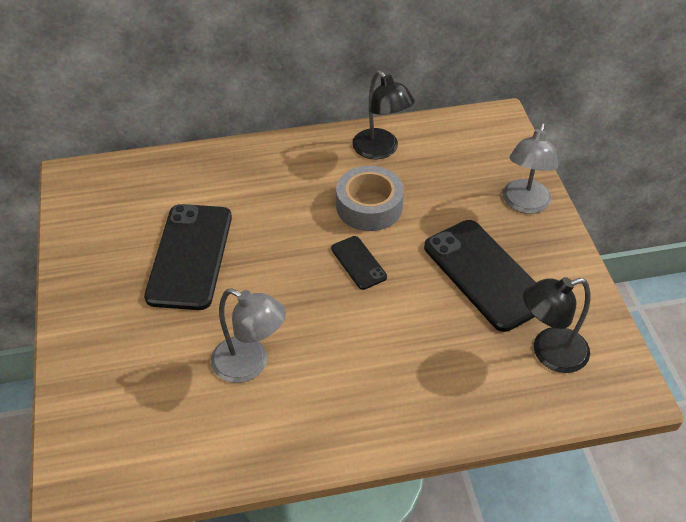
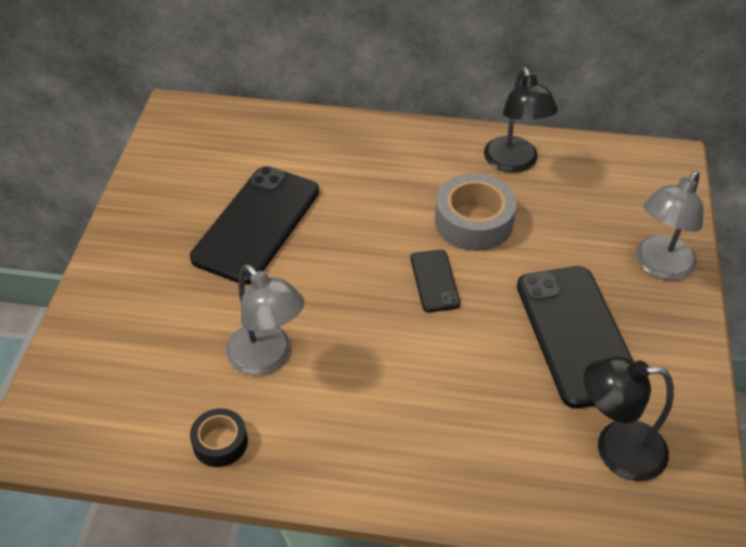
camera: 20 degrees right, 0 degrees up
(241, 445) = (220, 442): none -> black tape

